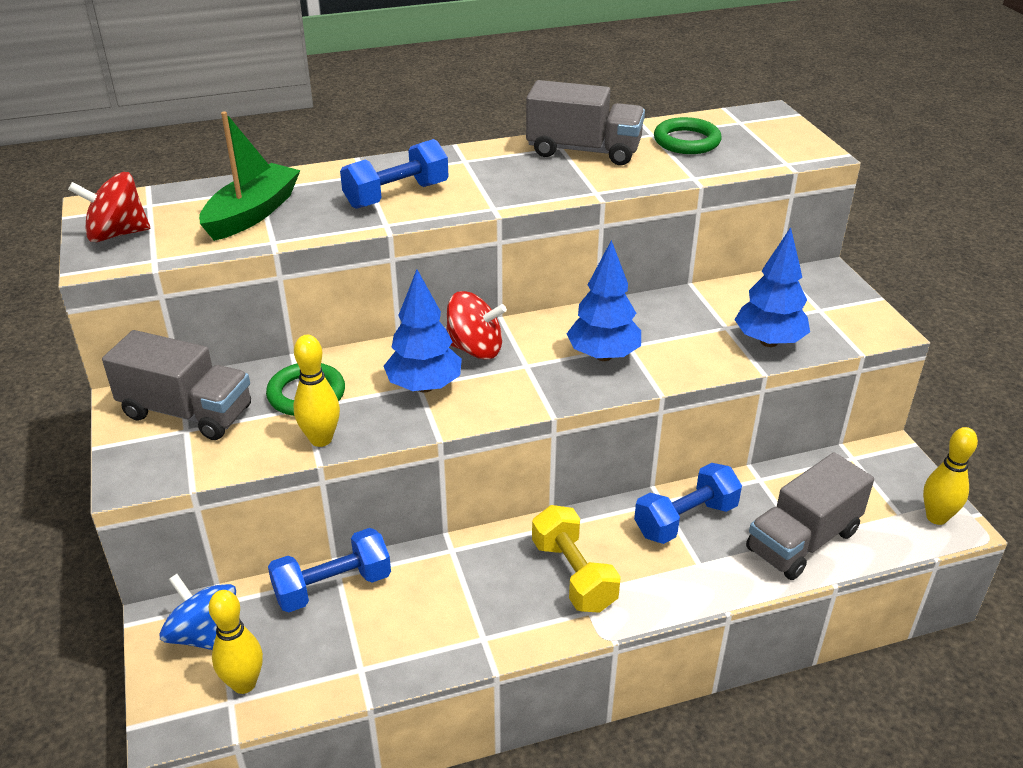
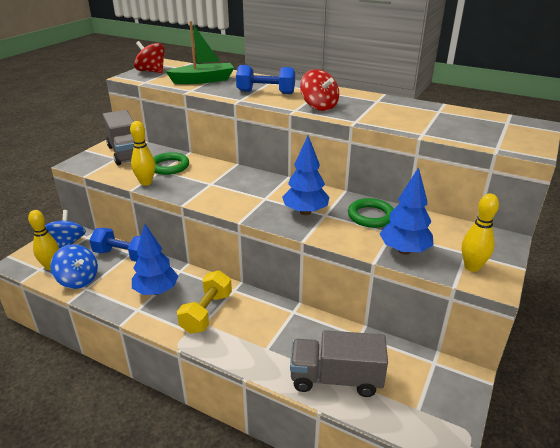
camera: 45 degrees right, 5 degrees down
(327, 668) = (78, 280): none -> blue spinning top
(424, 386) = (212, 185): blue tree -> blue tree (156, 291)
(475, 349) = (256, 182): red spinning top -> red spinning top (319, 106)
(583, 151) = (385, 105): grey truck -> none
(685, 520) = (291, 326): blue dumbbell -> none
(686, 141) = (453, 119): green ring -> green ring (371, 216)
(936, 517) = (440, 429): yellow bowling pin -> yellow bowling pin (472, 267)

